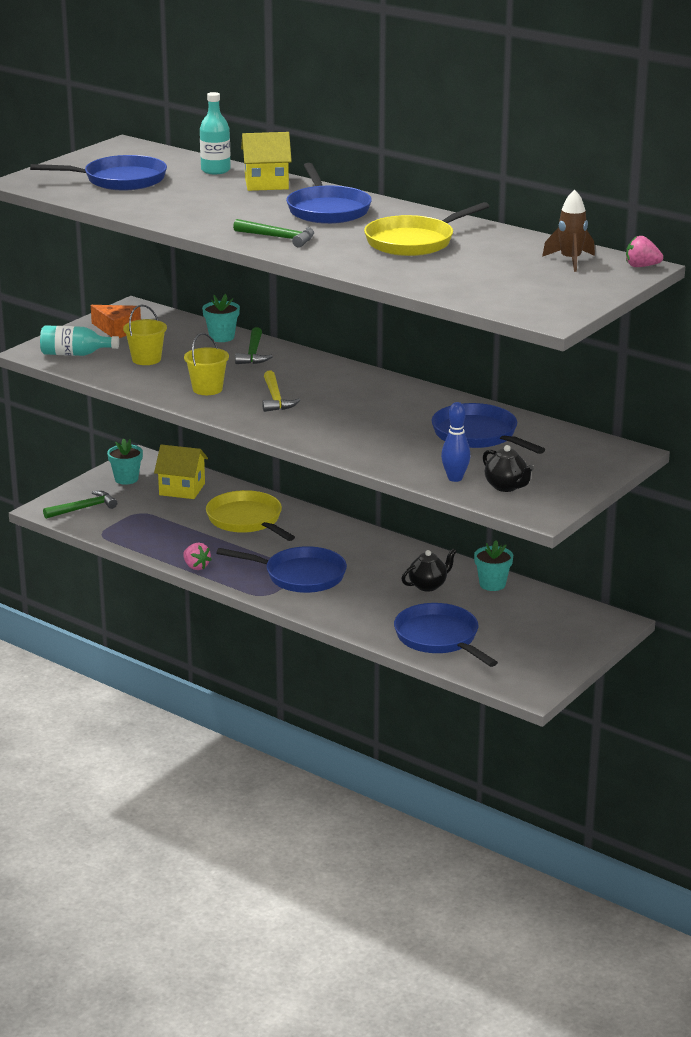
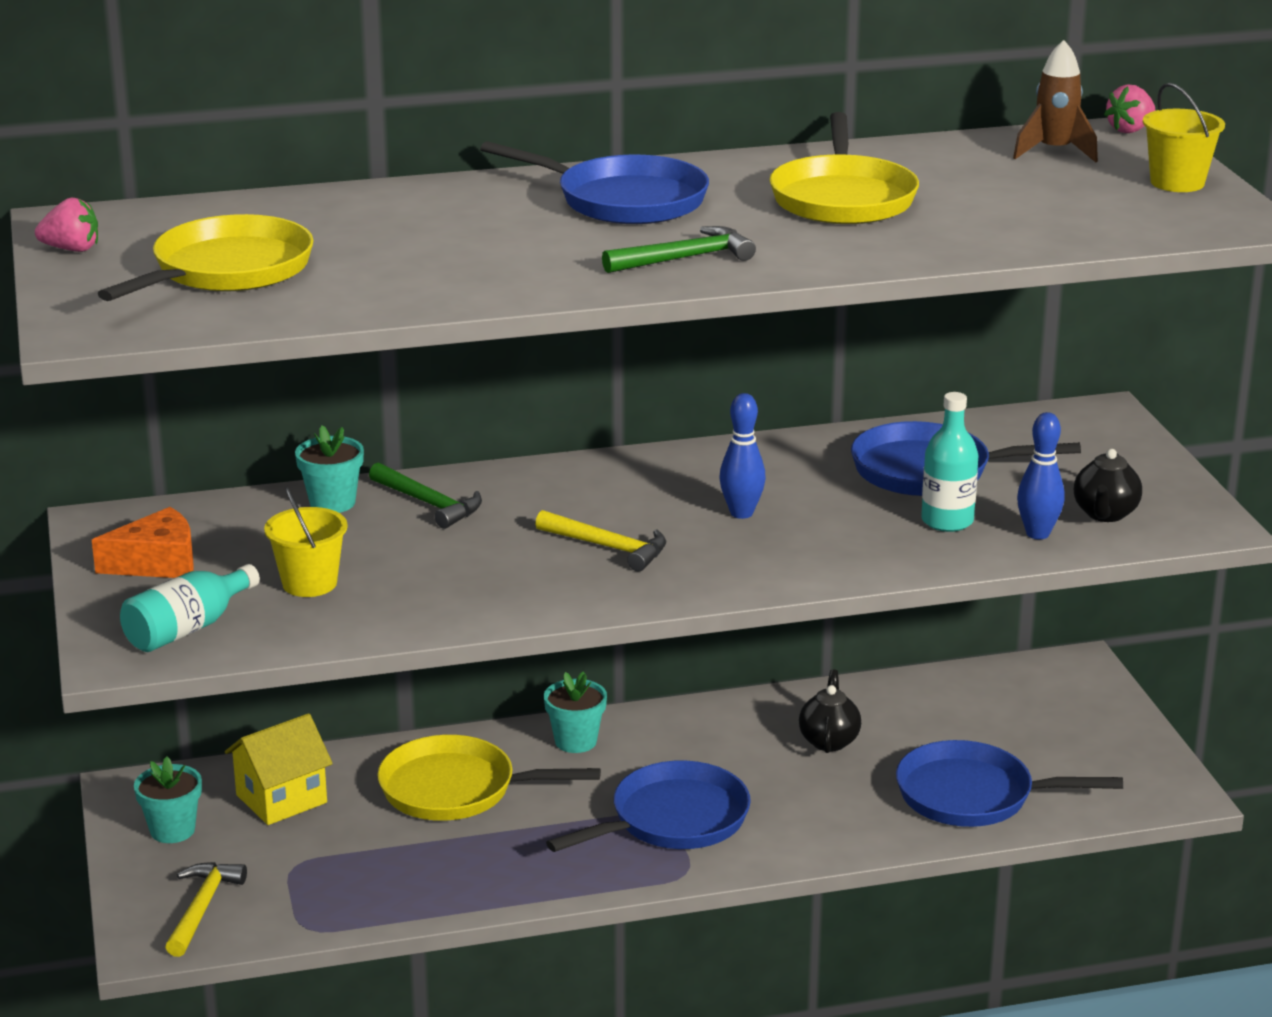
camera: 50 degrees left, 0 degrees up
(83, 508) = (202, 908): green hammer -> yellow hammer
(120, 180) = (227, 271): blue pan -> yellow pan
(196, 566) = (528, 890): pink strawberry -> pink strawberry (71, 249)
(207, 389) = (494, 580): yellow bucket -> yellow bucket (1177, 182)
(215, 170) = (317, 206): turquoise bottle -> turquoise bottle (947, 521)
(266, 183) = (441, 198): yellow house -> none
(357, 412) = (741, 513): none -> blue bowling pin
(492, 584) = (885, 697): turquoise flower pot -> turquoise flower pot (575, 741)
(506, 487) = (1105, 514): black teapot -> black teapot turned 105 degrees clockwise

